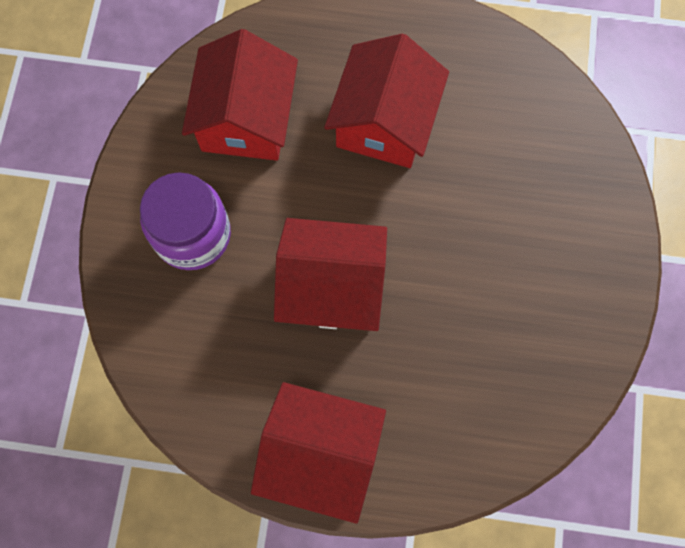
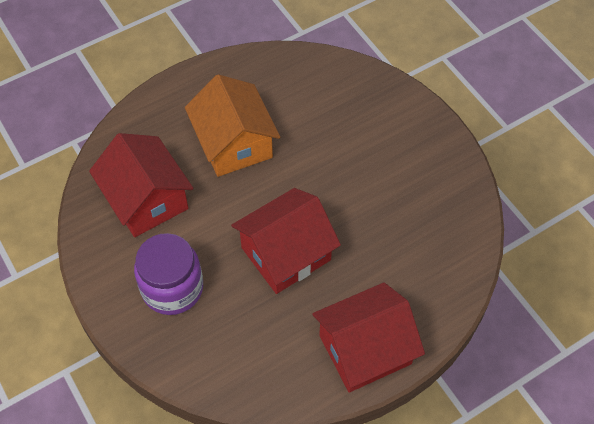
camera: 40 degrees left, 15 degrees down
(384, 122) = (234, 143): red house -> orange house

